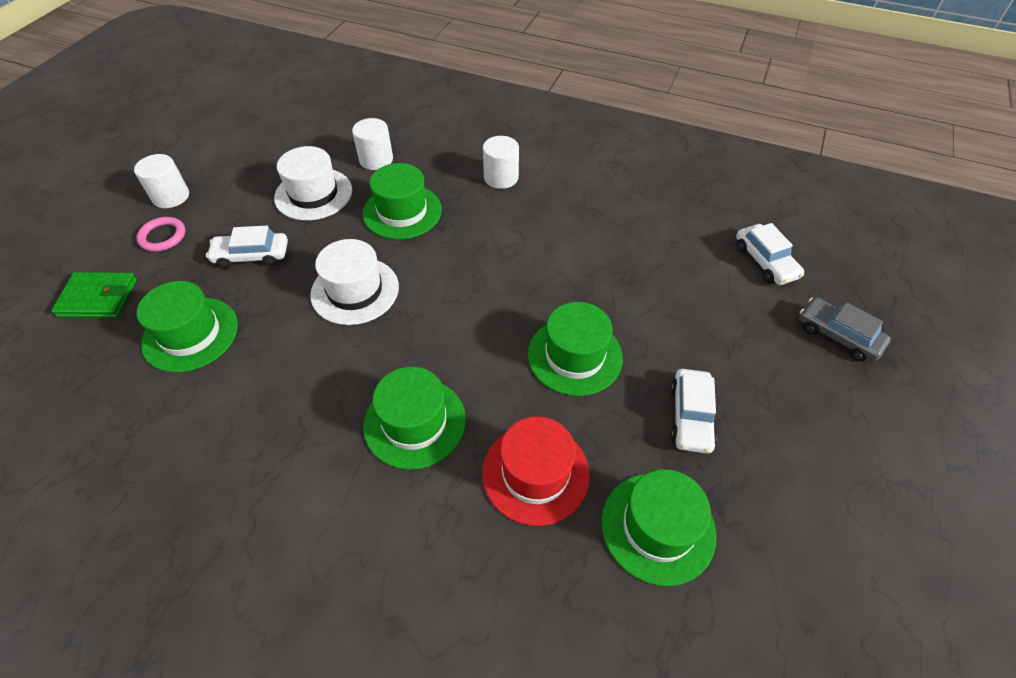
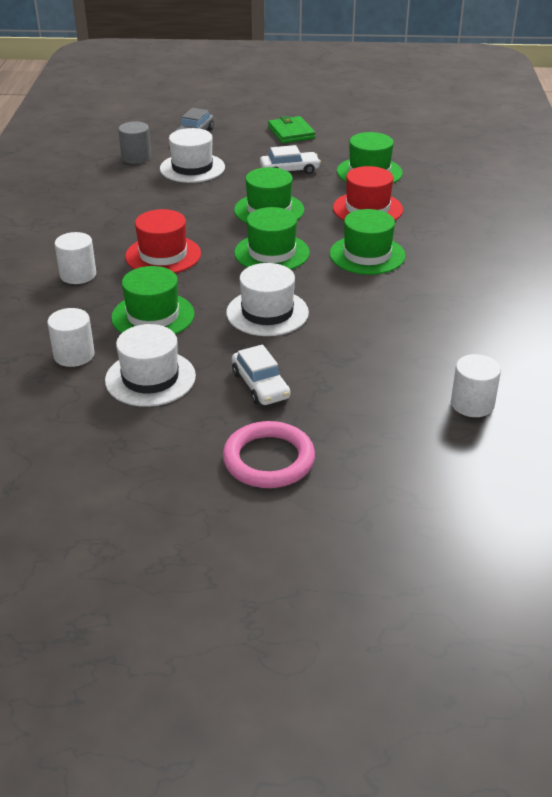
camera: 110 degrees left, 15 degrees down
(98, 298) = (375, 462): green wallet -> green wallet (291, 133)
(163, 236) = (268, 459): pink ring -> pink ring, size x1.64
(171, 196) = (202, 486): white cylinder -> white cylinder (472, 404)
(190, 334) = (372, 382): green hat -> green hat (271, 253)
(509, 239) = (163, 255): none -> red hat
(721, 308) = (192, 168): none -> white hat
(765, 261) = (136, 157): white car -> grey cylinder

